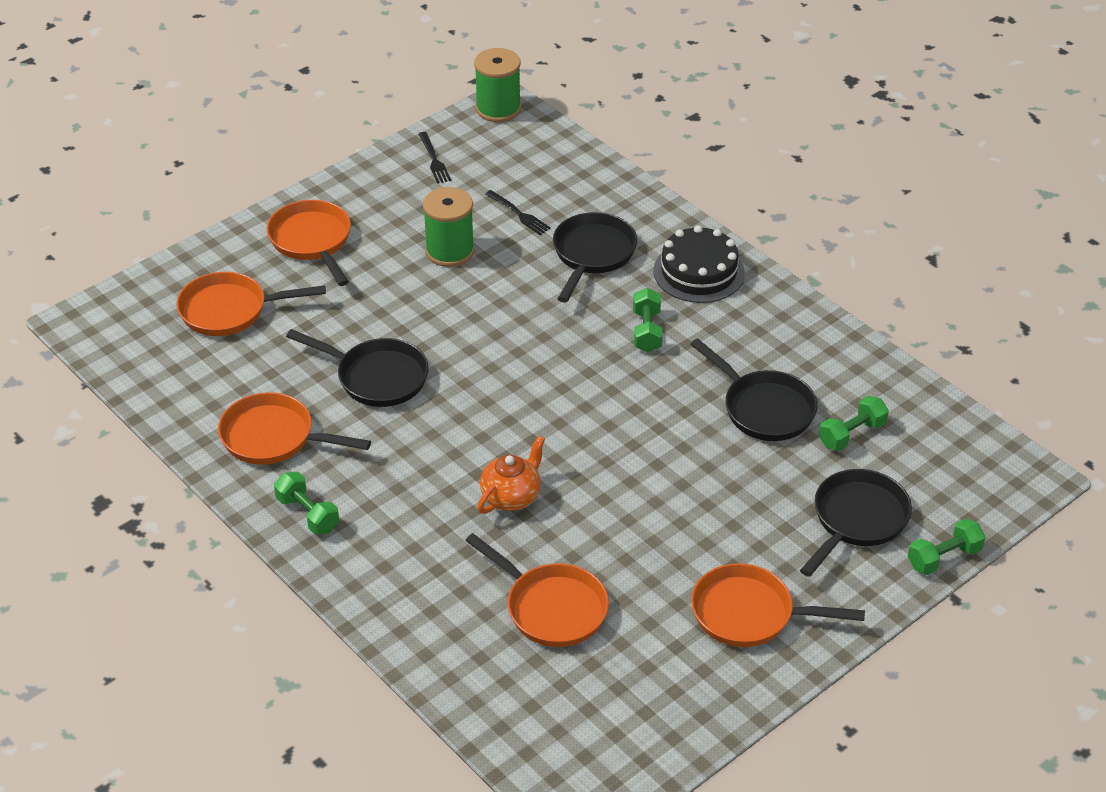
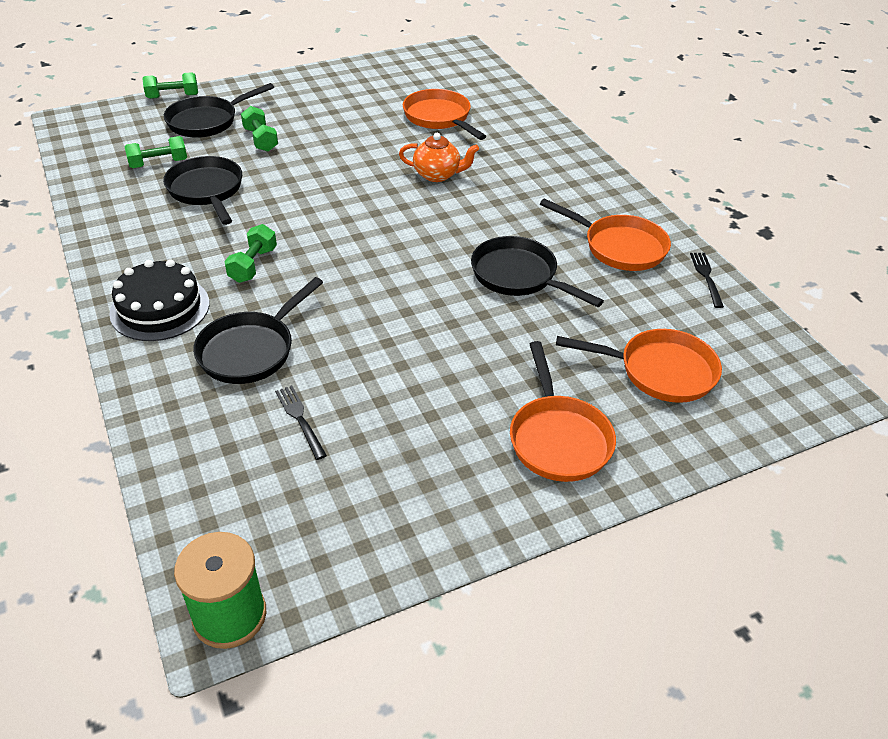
camera: 165 degrees left, 0 degrees up
(308, 514) = (596, 192): green dumbbell -> green dumbbell (260, 140)
(434, 160) = (367, 533): black fork -> black fork (706, 277)
(450, 251) = (401, 389): green spool -> none
(511, 497) = (437, 175): orange teapot -> orange teapot turned 135 degrees counterclockwise
(749, 614) = (317, 95): orange pan -> none

